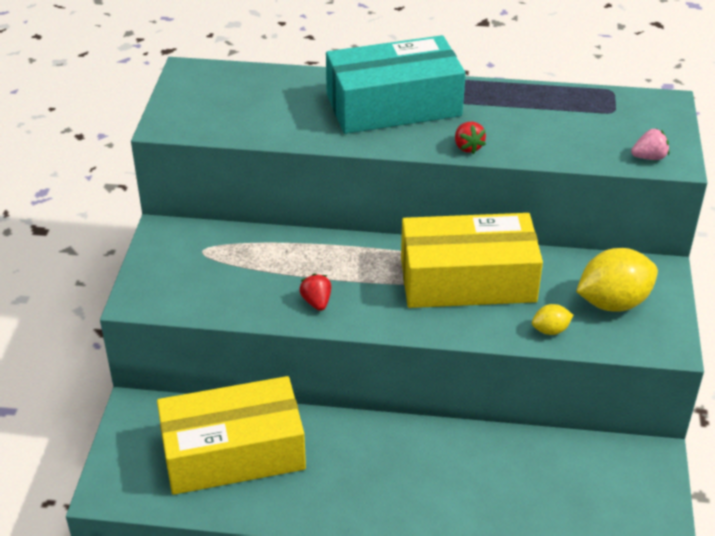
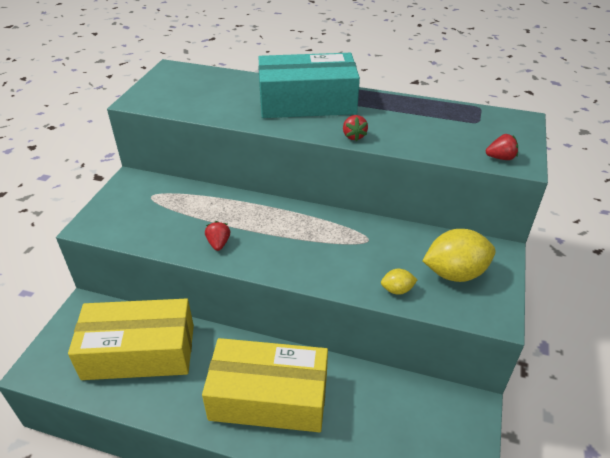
camera: 10 degrees right, 0 degrees up
(467, 280) = (341, 240): yellow box -> yellow box (269, 397)
(649, 157) = (500, 158): pink strawberry -> red strawberry

